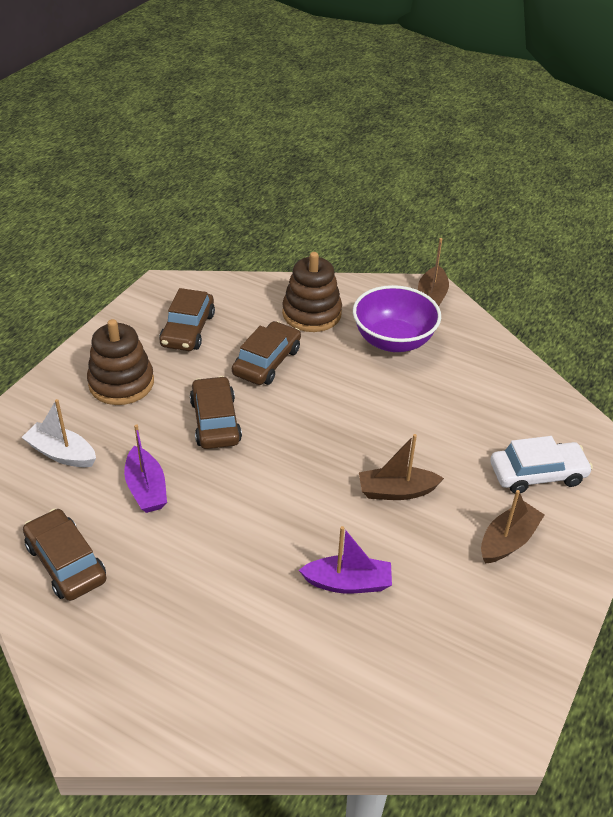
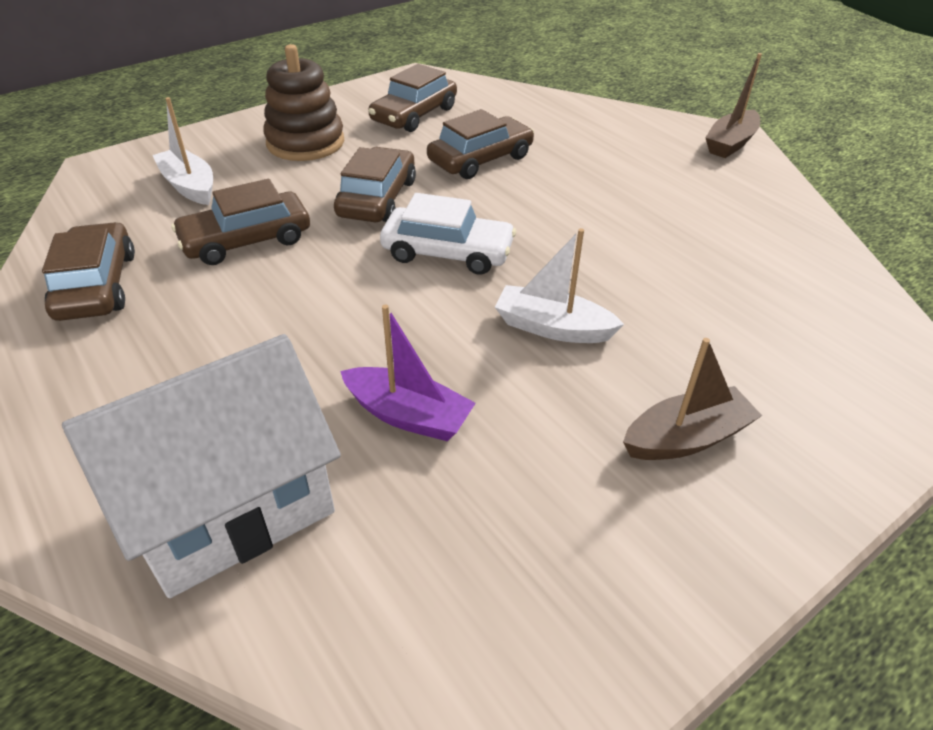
camera: 25 degrees right, 0 degrees up
(146, 489) = (246, 240): purple boat -> brown car
(285, 677) = (231, 506): none -> white house
(311, 313) = (566, 129): brown stacking toy -> none
(393, 341) = (652, 173): purple bowl -> none
(396, 491) = (552, 327): brown boat -> white boat
(537, 474) = (782, 366): white car -> white car (447, 252)

